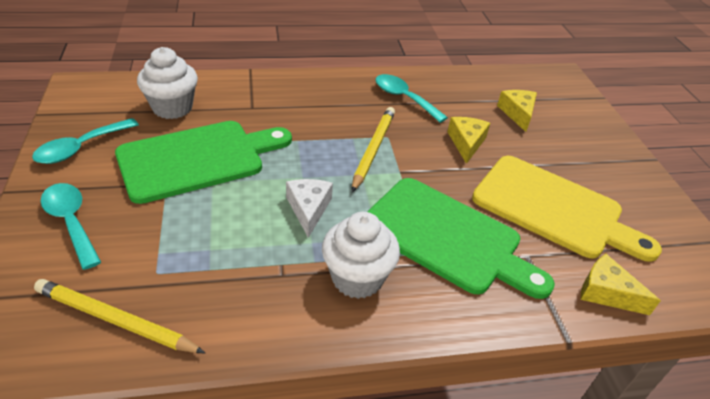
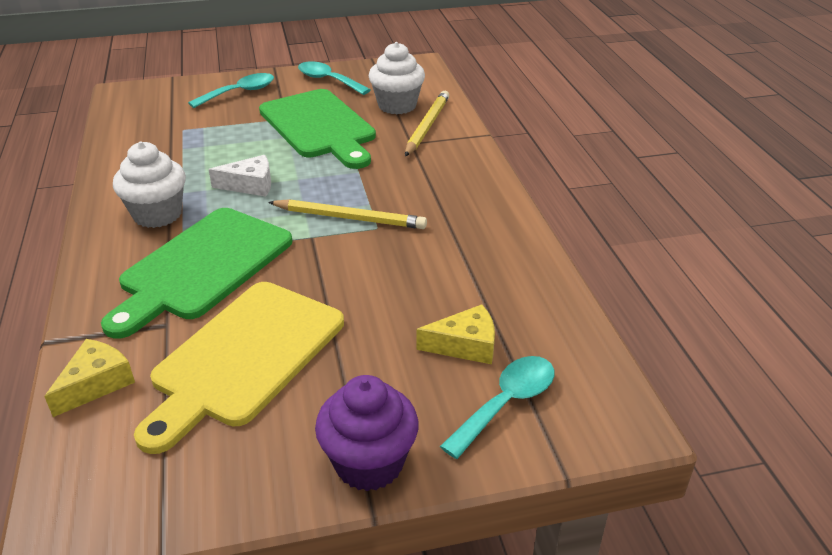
camera: 90 degrees right, 5 degrees down
(115, 320) = (141, 122): yellow pencil -> yellow pencil (427, 126)
(403, 98) = (467, 238): turquoise spoon -> turquoise spoon (506, 403)
(466, 143) = (376, 289): yellow cheese -> none
(624, 157) = (369, 463): none -> purple cupcake

